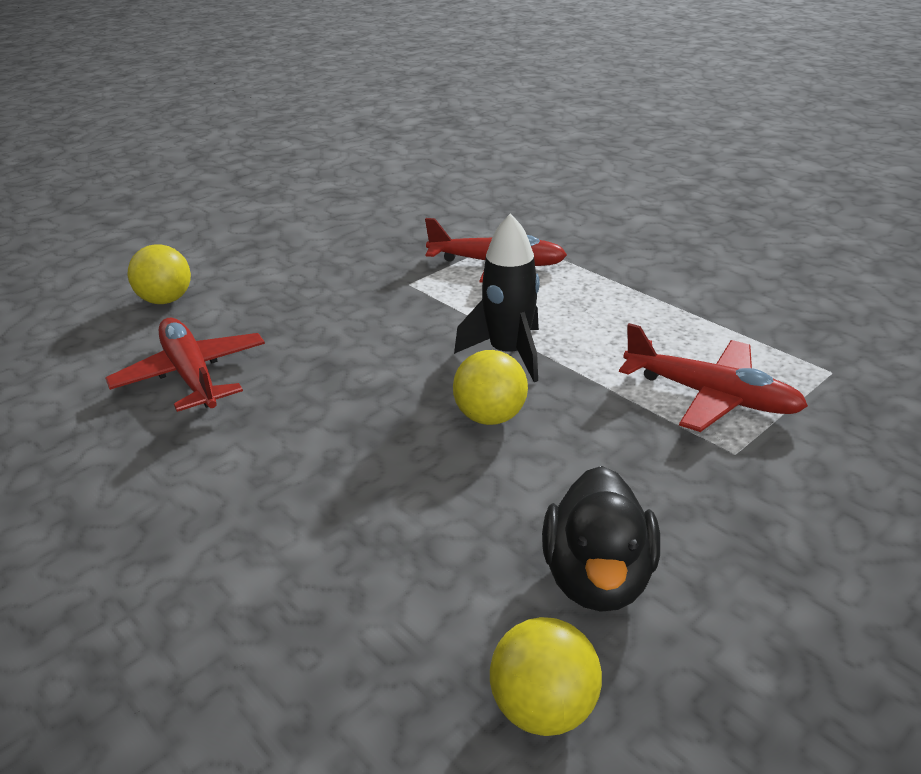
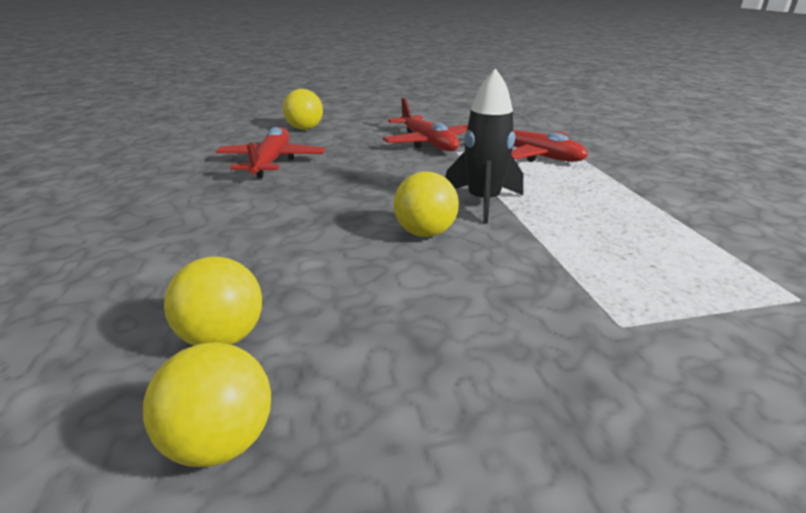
camera: 30 degrees right, 5 degrees down
(428, 622) = (223, 338): none -> yellow ball
(597, 577) = (383, 366): black duck -> none
(710, 396) = (636, 276): red plane -> red plane (427, 143)

